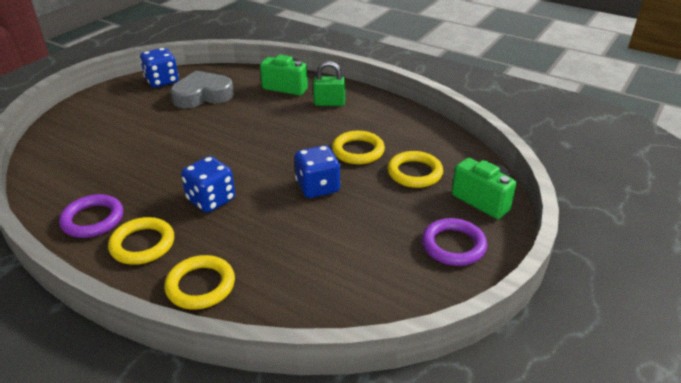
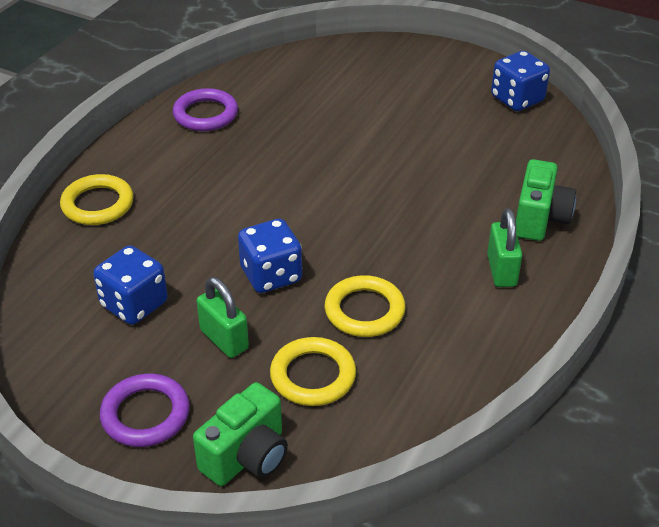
camera: 85 degrees right, 5 degrees up
(142, 244) = (164, 154): yellow ring -> none
(202, 95) = (487, 141): grey heart -> none
(211, 200) = (241, 188): blue dice -> blue dice (134, 304)
(381, 209) = (224, 339): none -> green padlock

